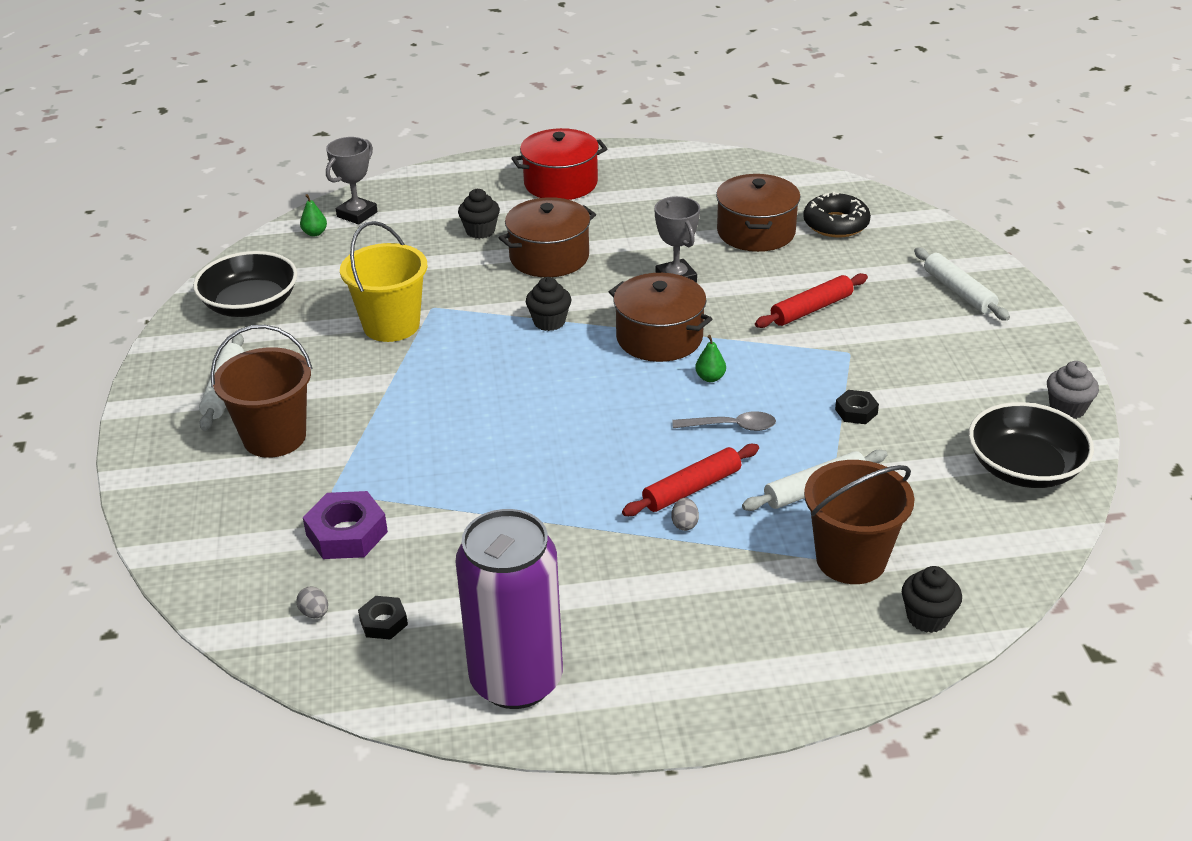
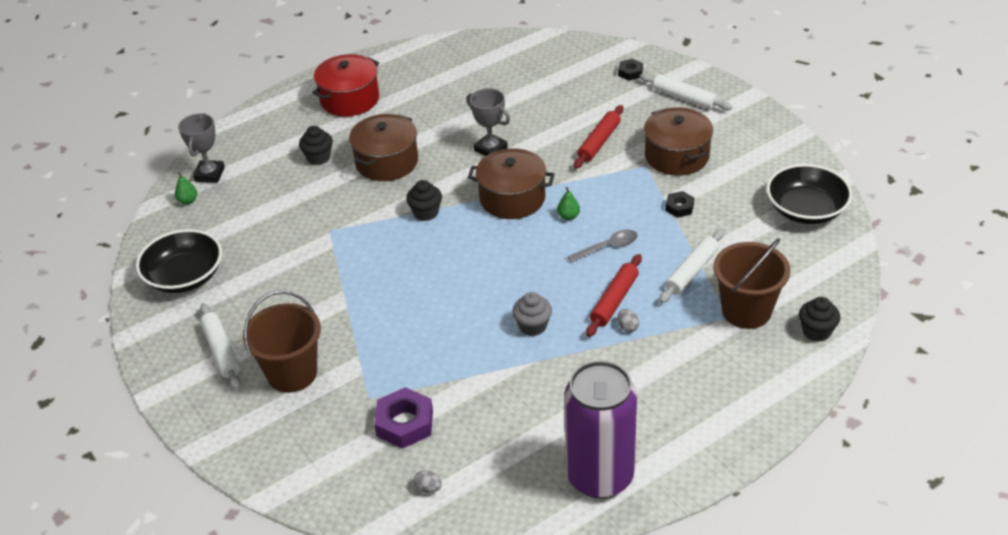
camera: 25 degrees left, 5 degrees up
(383, 622) = (481, 475): black nut -> black nut (630, 72)
(391, 325) = (310, 255): yellow bucket -> none
(756, 232) = (520, 95): brown pot -> brown pot (676, 156)
(836, 224) = (570, 72): black donut -> none
(1067, 408) = (804, 159): grey cupcake -> grey cupcake (532, 326)

